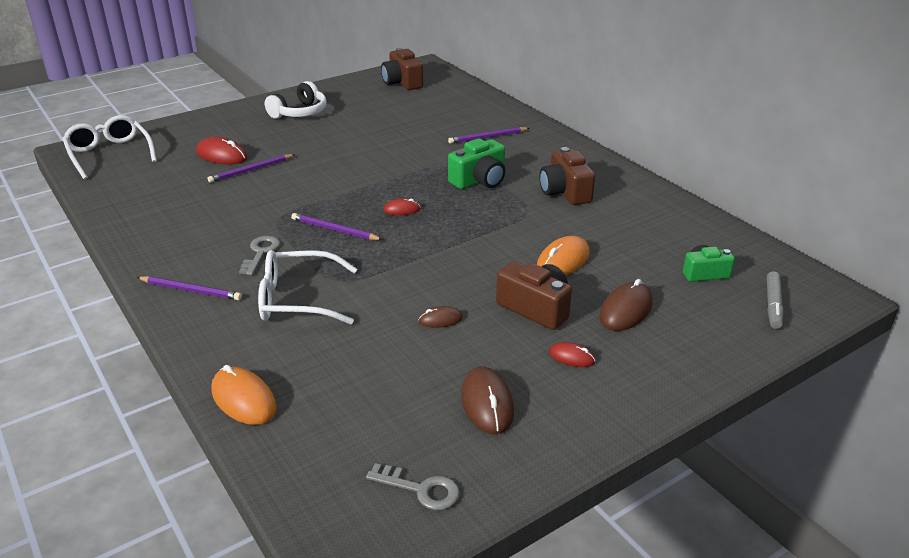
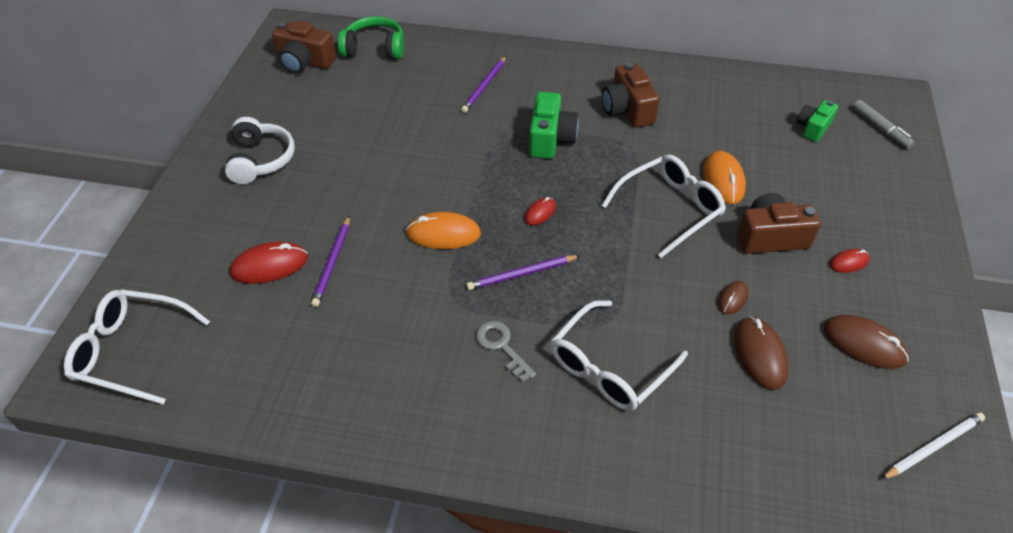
camera: 45 degrees left, 15 degrees up
(191, 290) = (511, 434): purple pencil -> none
(243, 399) = (727, 492): orange mouse -> orange mouse (443, 234)
(421, 489) = (933, 447): grey key -> white pencil
(453, 93) = (374, 49): none -> green headphones
(490, 253) = (669, 209): none -> white glasses
(565, 192) = (627, 110): brown camera -> brown camera turned 45 degrees clockwise
(625, 310) = (819, 196): brown mouse -> brown mouse (759, 355)

